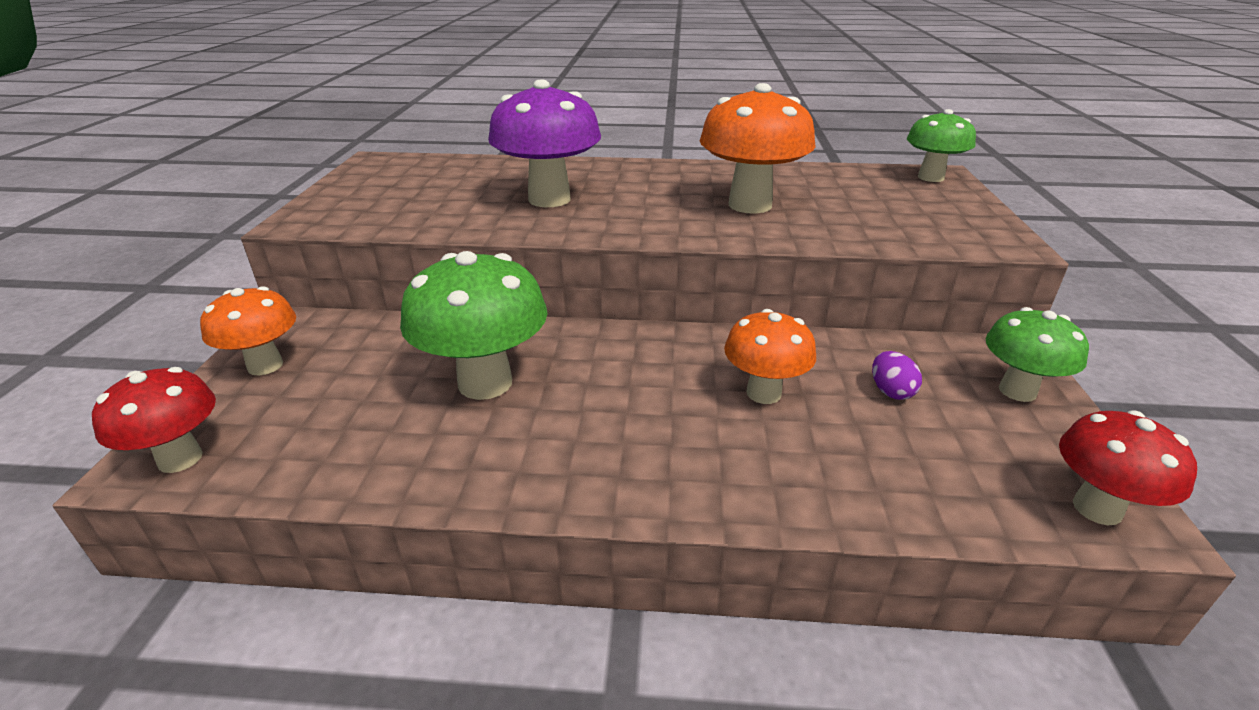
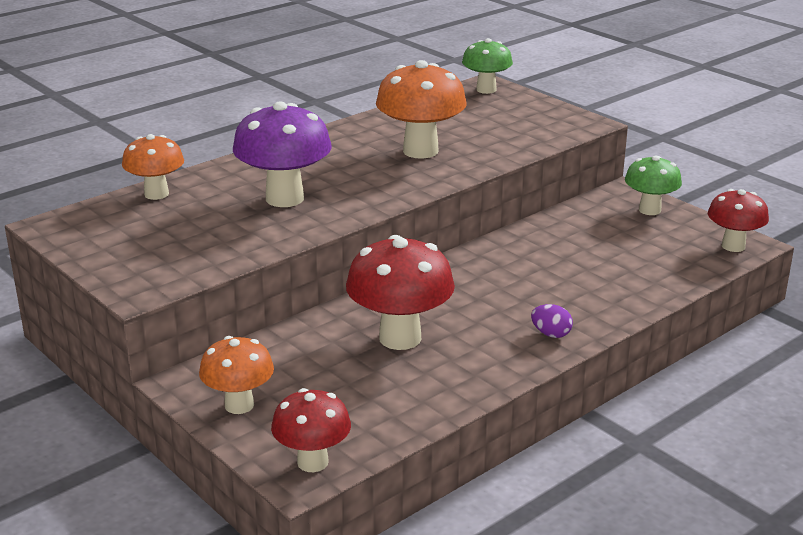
camera: 45 degrees left, 5 degrees down
(485, 383) = (400, 338): green mushroom -> red mushroom
(763, 393) = (548, 267): orange mushroom -> orange mushroom (156, 194)
(891, 391) = (601, 237): purple egg -> purple egg (551, 334)

